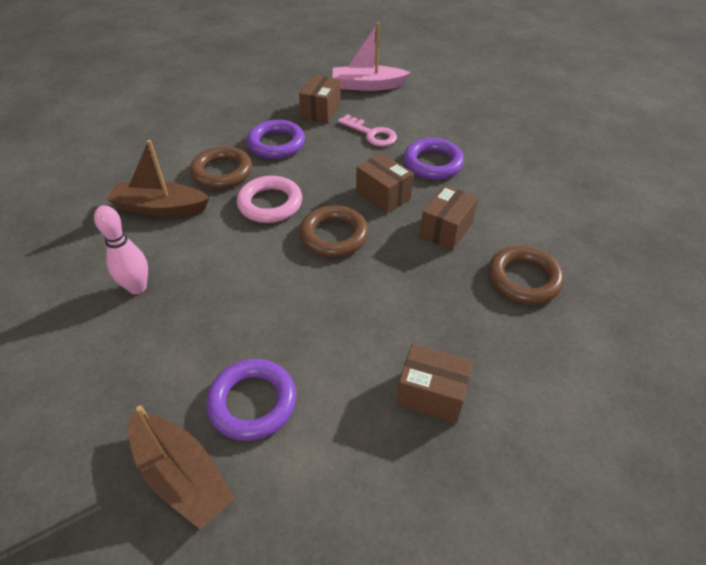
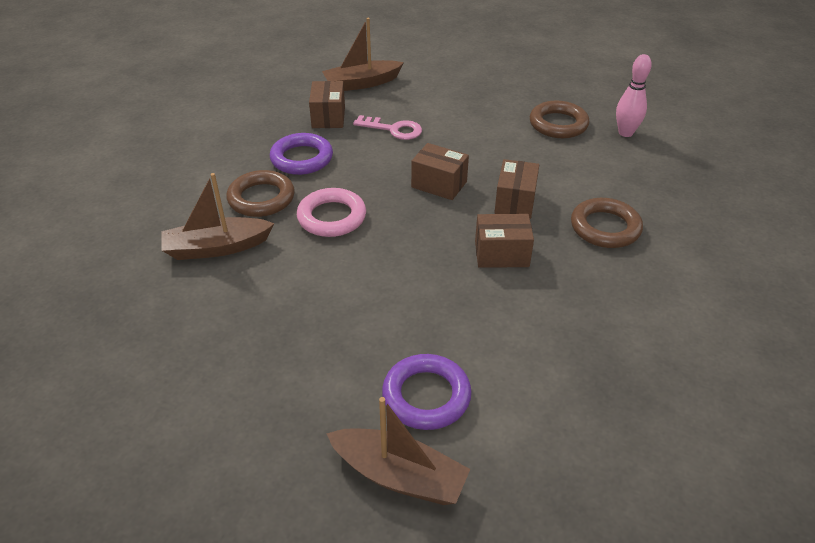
camera: 20 degrees left, 5 degrees down
(137, 287) = (243, 328): pink bowling pin -> pink bowling pin (625, 133)
(334, 235) = (413, 232): brown ring -> brown ring (558, 124)
(367, 85) = (361, 83): pink boat -> brown boat
(431, 394) = (580, 342): brown box -> brown box (501, 254)
(433, 163) = (469, 145): purple ring -> none

